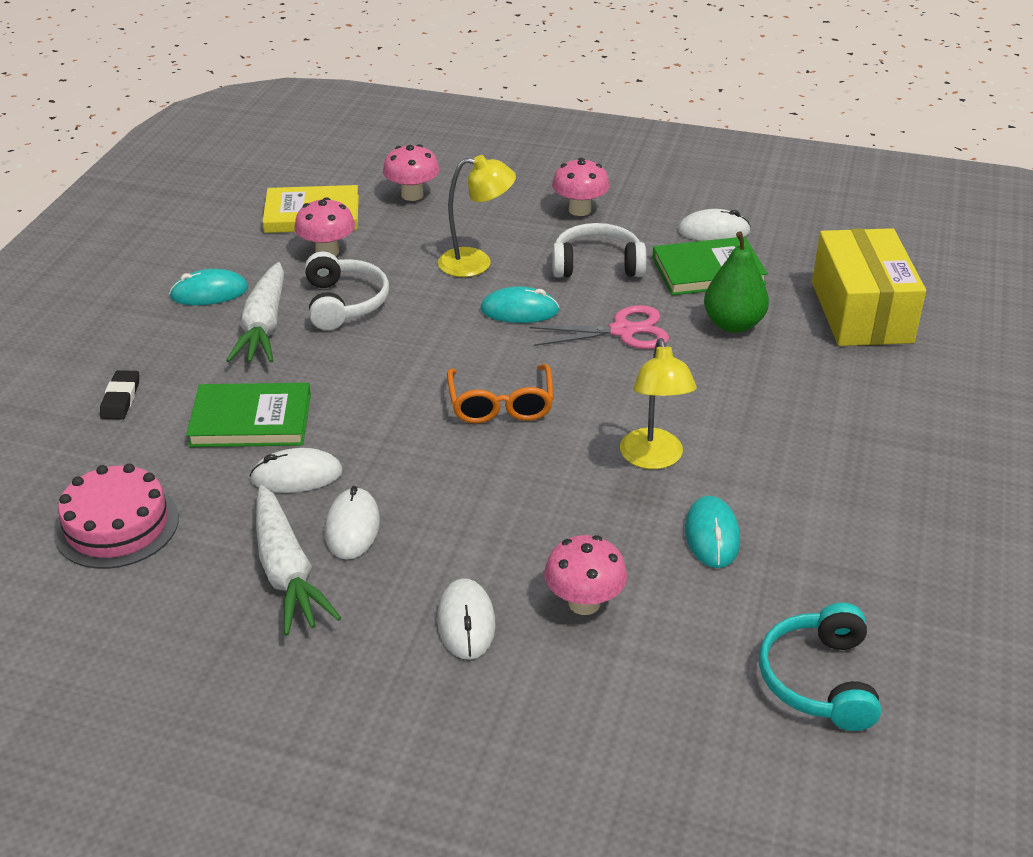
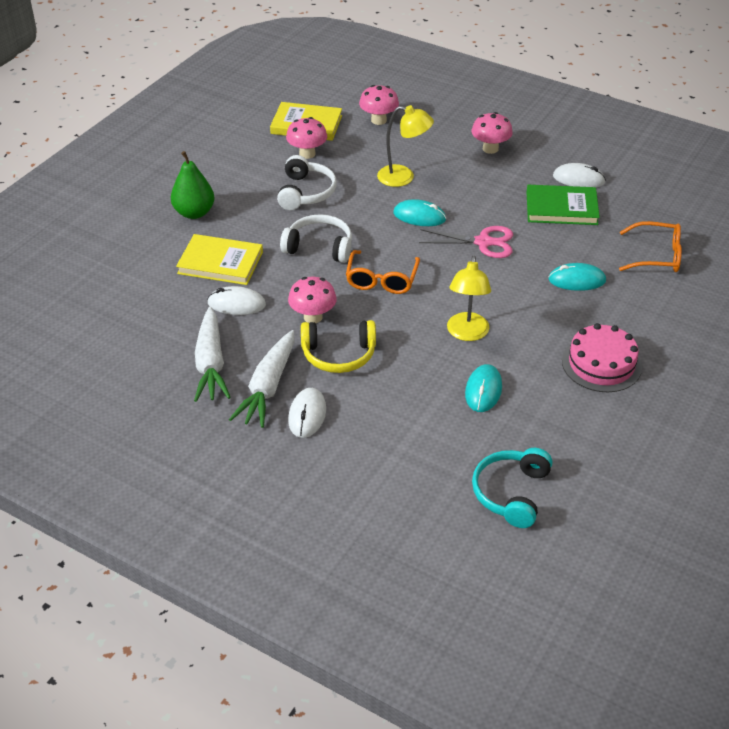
camera: 15 degrees right, 5 degrees up
(117, 525) = (120, 316): pink cake -> pink cake (601, 364)
(120, 399) = (145, 235): black eraser -> none
(209, 293) = (222, 171): turquoise mouse -> turquoise mouse (577, 280)
(251, 420) = (220, 263): green book -> yellow book
(264, 326) = (249, 200): white carrot -> white carrot (268, 387)
(352, 527) = (259, 343): white mouse -> none
(479, 523) = (338, 355): none -> yellow headphones
(584, 603) = (384, 417): pink mushroom -> pink mushroom (313, 317)
(597, 265) = (485, 191): white headphones -> white headphones (319, 247)
(733, 324) = (562, 250): green pear -> green pear (194, 213)
(861, 312) = (657, 256): yellow box -> orange glasses

